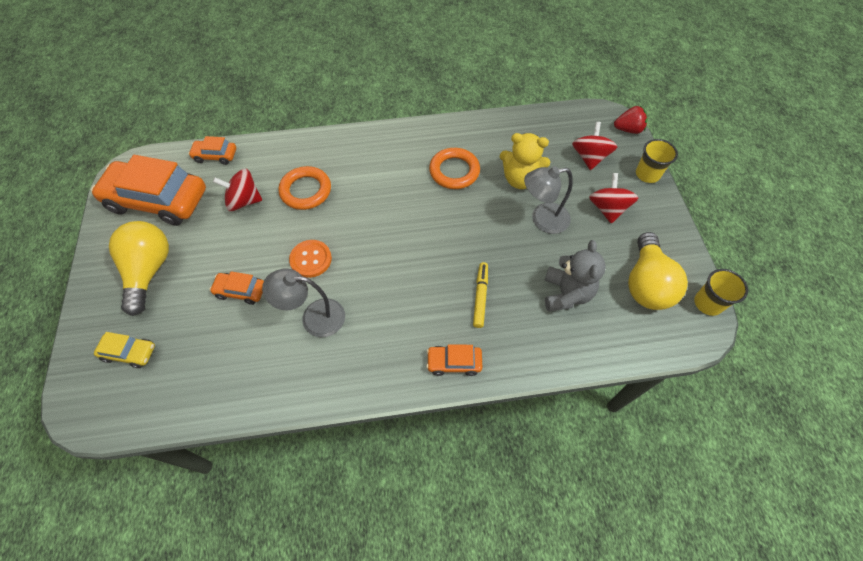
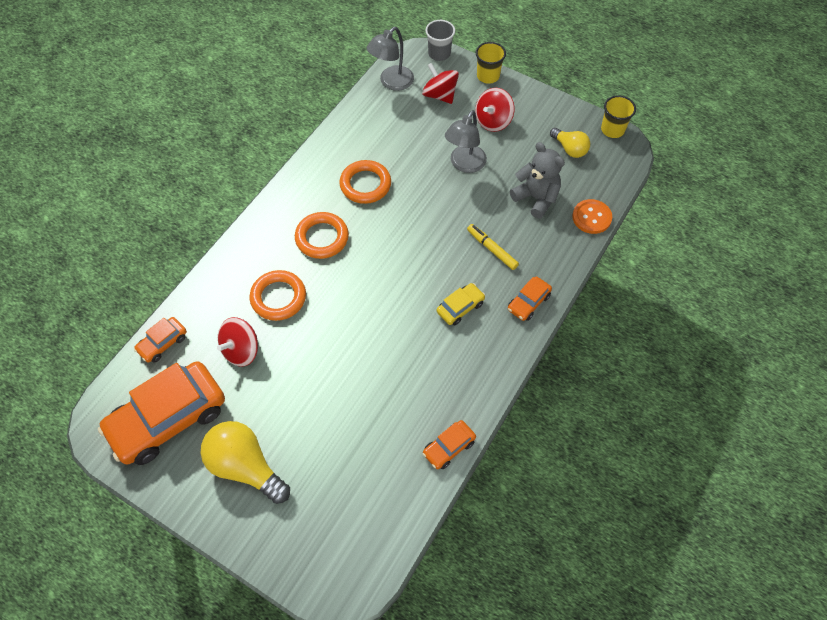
camera: 50 degrees left, 0 degrees up
(129, 352) = (319, 524): yellow car -> yellow car (460, 307)
(240, 291) = (336, 406): orange car -> orange car (449, 447)
(311, 259) = (353, 337): orange button -> orange button (591, 217)
(314, 317) = (410, 368): grey lamp -> grey lamp (391, 82)
(380, 179) = (322, 238): none -> orange ring
(520, 179) = (416, 150): yellow teddy bear -> none
(607, 209) = (493, 121): red spinning top -> red spinning top turned 90 degrees counterclockwise
(628, 129) = (439, 54): red strawberry -> grey cup
(646, 283) = (569, 149): yellow light bulb -> yellow light bulb, size x0.58

